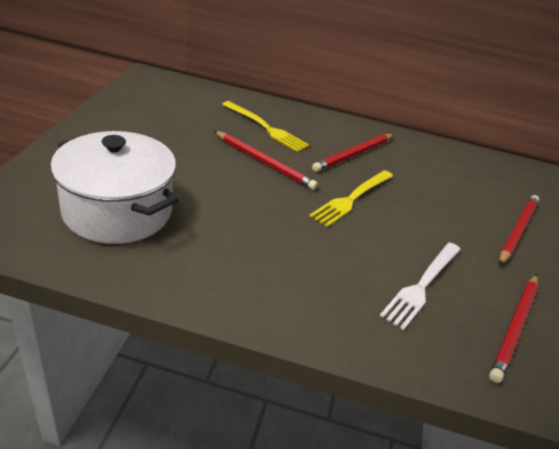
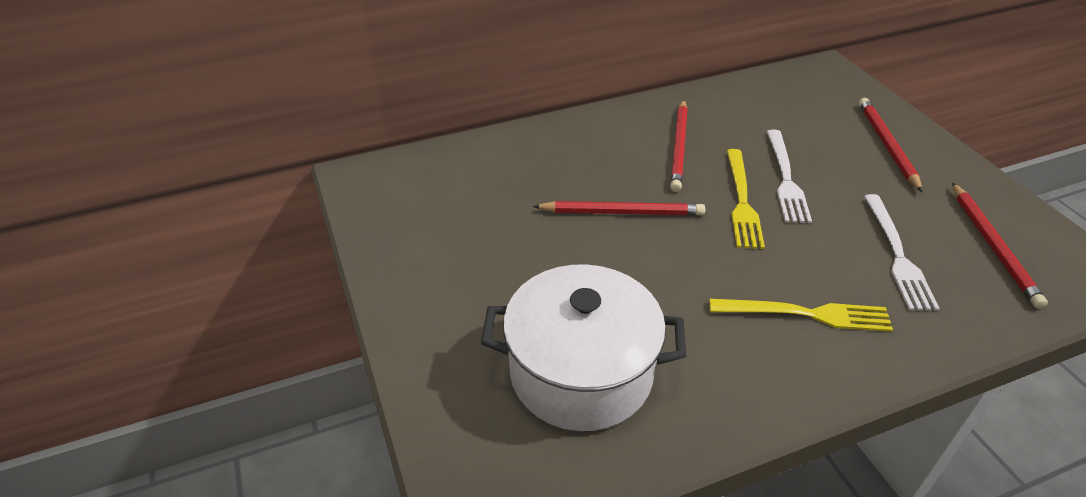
camera: 30 degrees left, 5 degrees up
(265, 128) = (566, 167): yellow fork -> yellow fork (805, 314)
(403, 205) = (785, 178): none -> white fork

